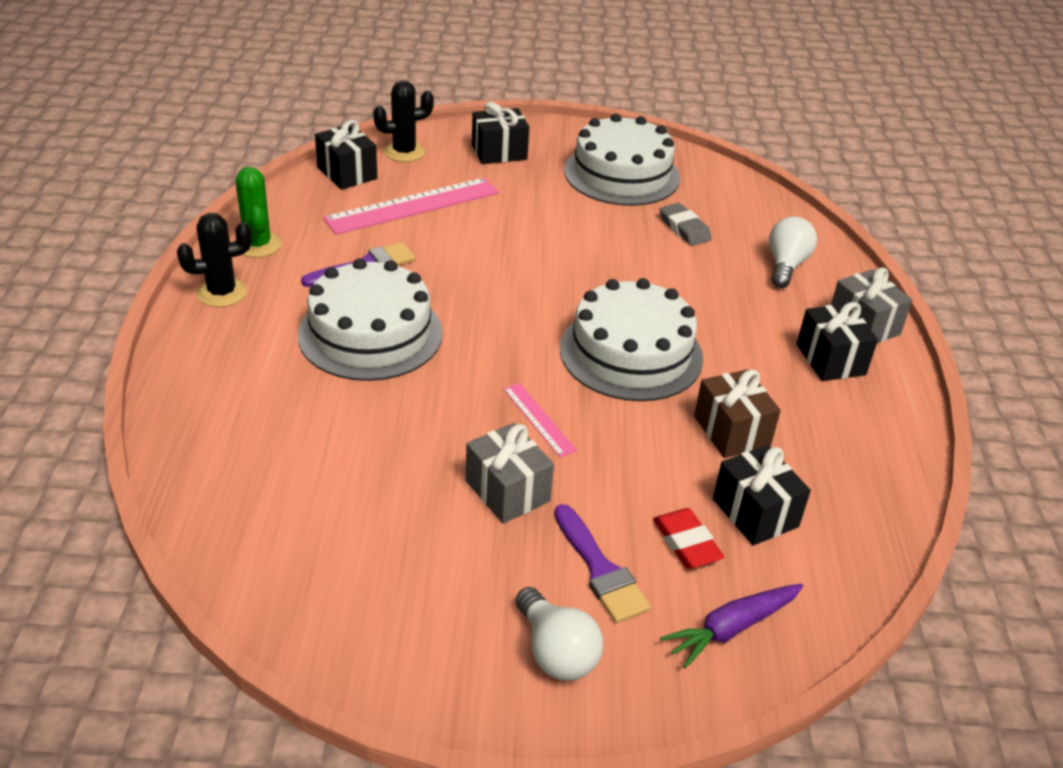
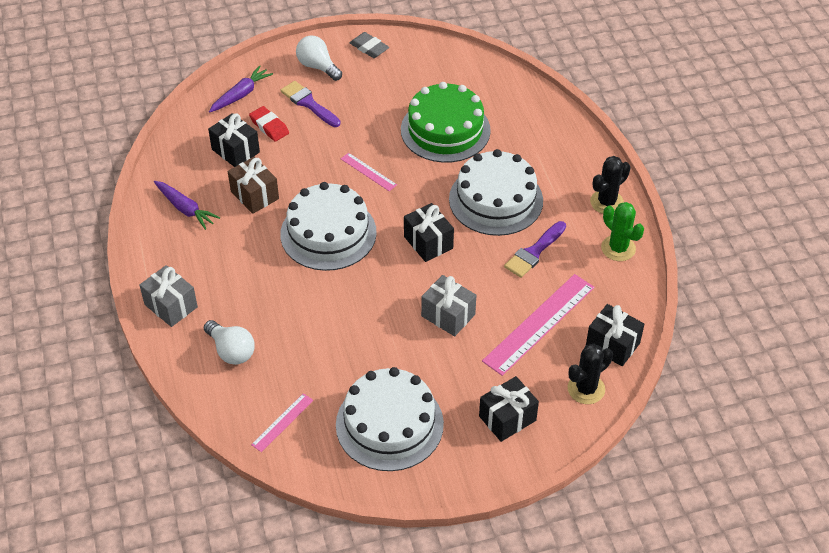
camera: 165 degrees right, 10 degrees up
(378, 451) = (445, 130): none -> green cake
(507, 491) = (368, 127): grey gift -> grey gift (448, 315)
(684, 228) = (319, 368): grey eraser -> grey eraser (369, 48)
(735, 199) = (282, 422): none -> pink ruler
(786, 265) = (231, 351): white light bulb -> white light bulb turned 45 degrees counterclockwise
(830, 359) = (195, 267): black gift -> black gift (428, 242)
(846, 439) = (185, 209): none -> purple carrot

